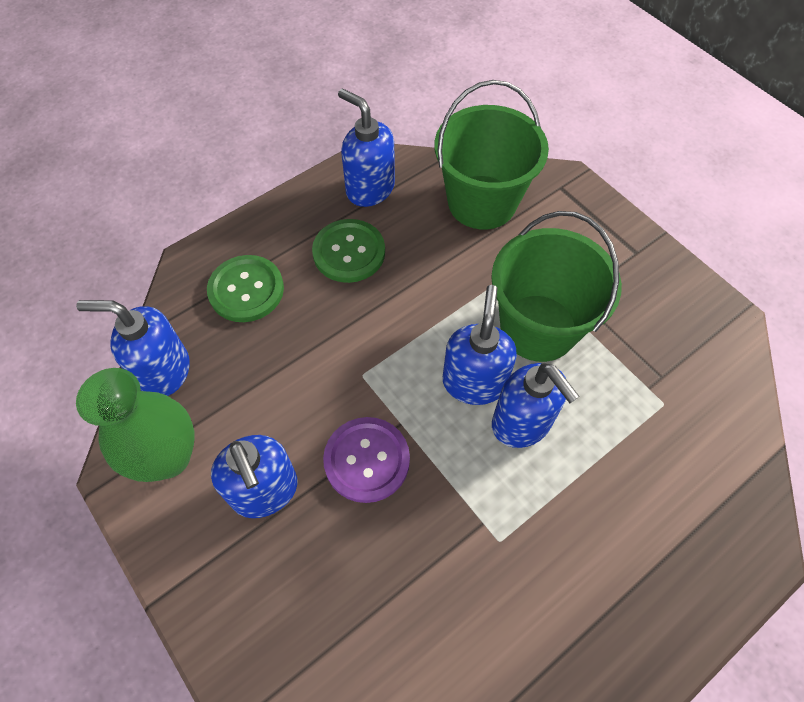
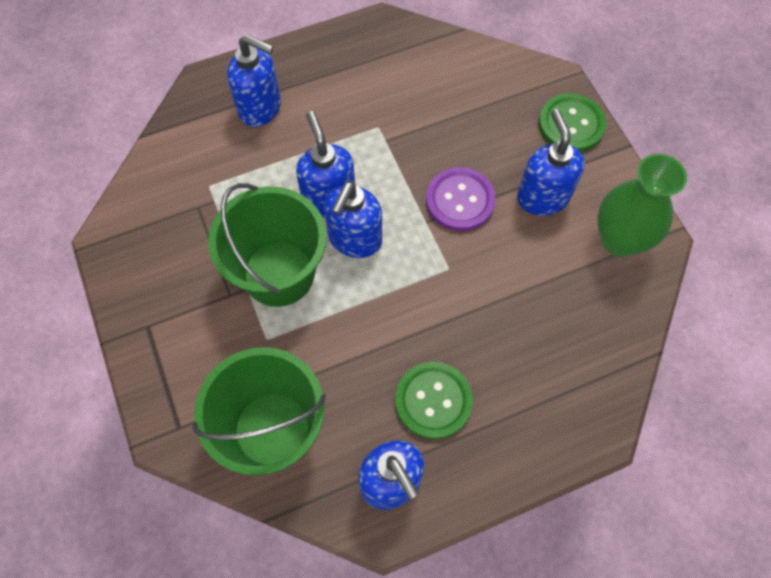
camera: 165 degrees left, 5 degrees up
(164, 371) = (625, 315): blue soap dispenser -> blue soap dispenser (260, 108)
(246, 290) = (544, 382): green button -> green button (571, 124)

